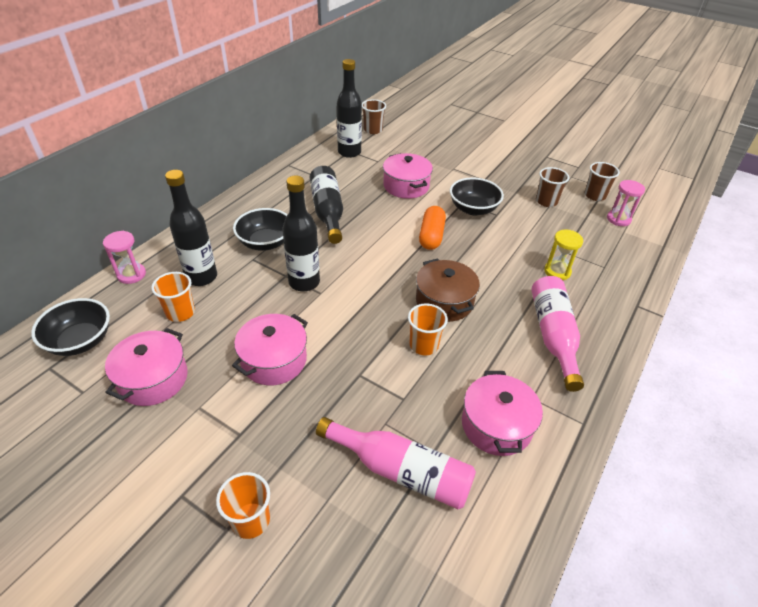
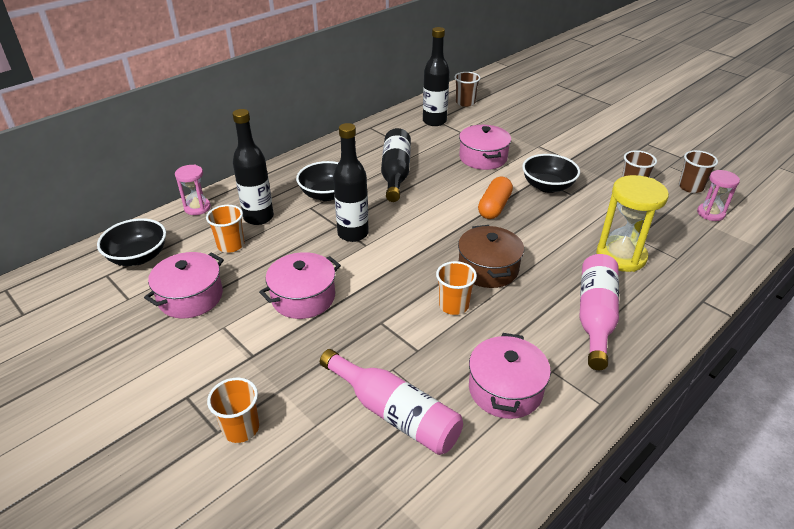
camera: 15 degrees right, 5 degrees down
(557, 271) = (621, 256): yellow hourglass -> yellow hourglass, size x1.71

